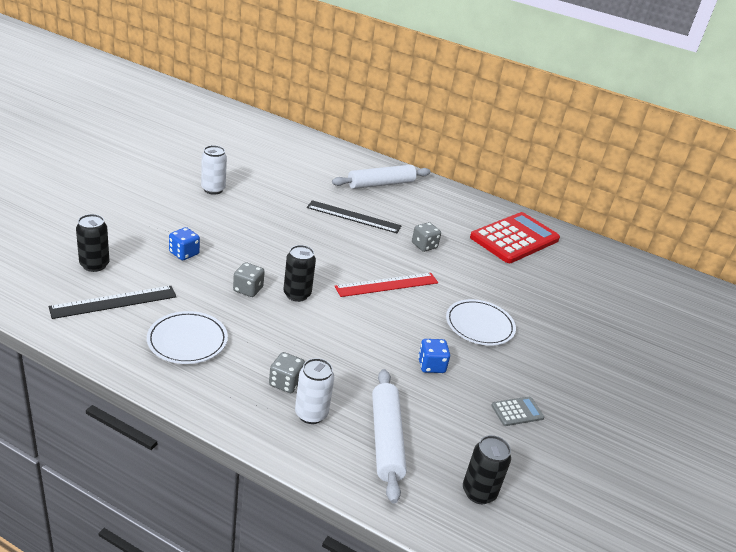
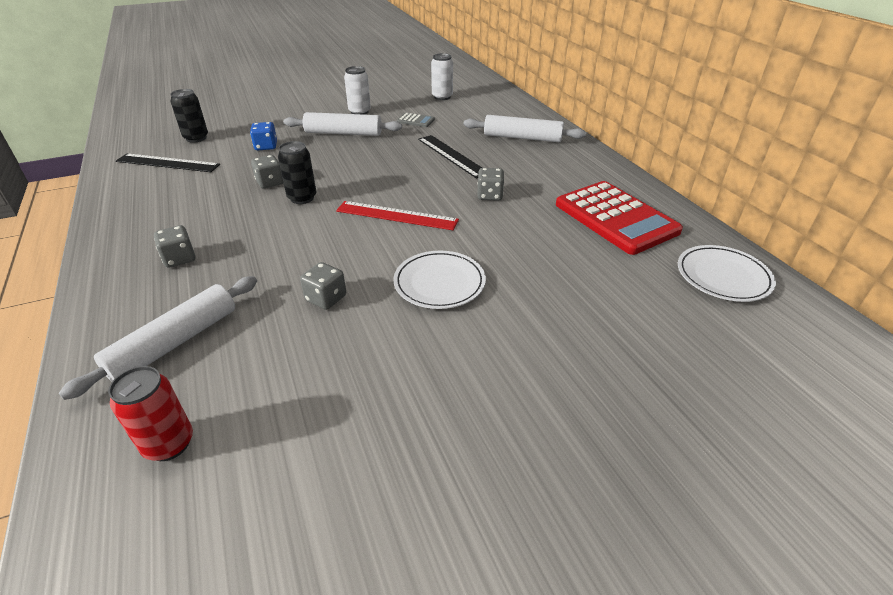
camera: 45 degrees right, 5 degrees up
(187, 340) = (167, 202): white plate -> white plate (723, 276)
(234, 218) = (343, 133): none -> white rolling pin
(311, 414) = (155, 291): white can -> white can (442, 97)
(431, 365) = (326, 298): blue dice -> grey dice
(479, 492) = (169, 444): black can -> red can
(514, 239) = (615, 218): red calculator -> red calculator turned 60 degrees clockwise
(517, 412) = (345, 385): grey calculator -> grey calculator (415, 120)

